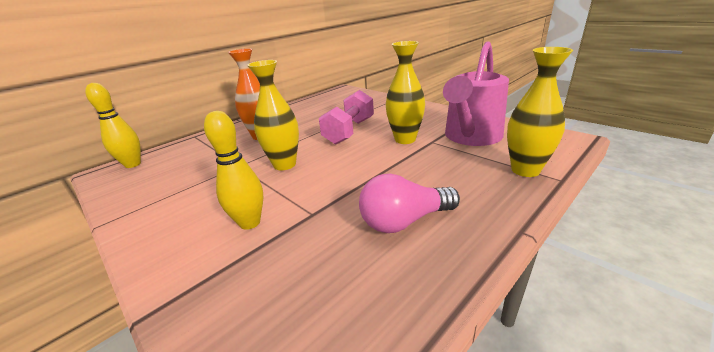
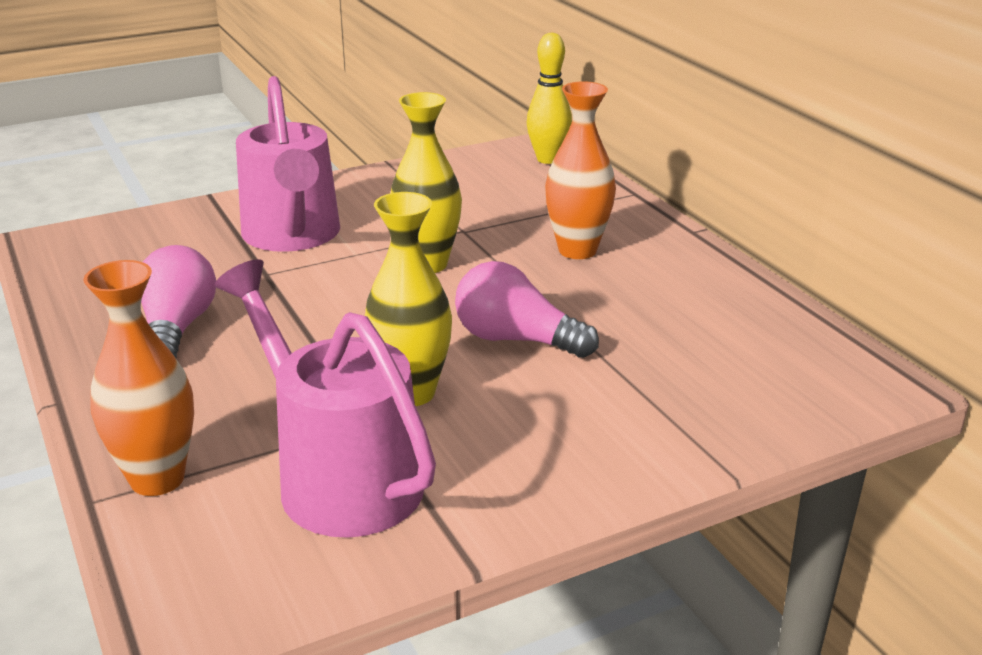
camera: 105 degrees right, 0 degrees up
(250, 223) = (293, 236): yellow bowling pin -> pink watering can
(349, 131) = (516, 340): pink dumbbell -> pink light bulb
(525, 170) = (157, 479): yellow vase -> orange vase

